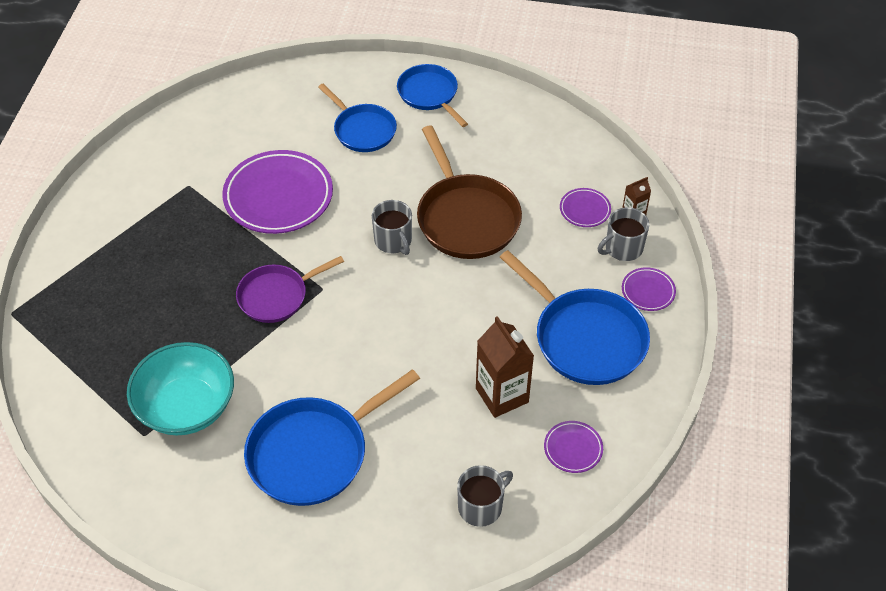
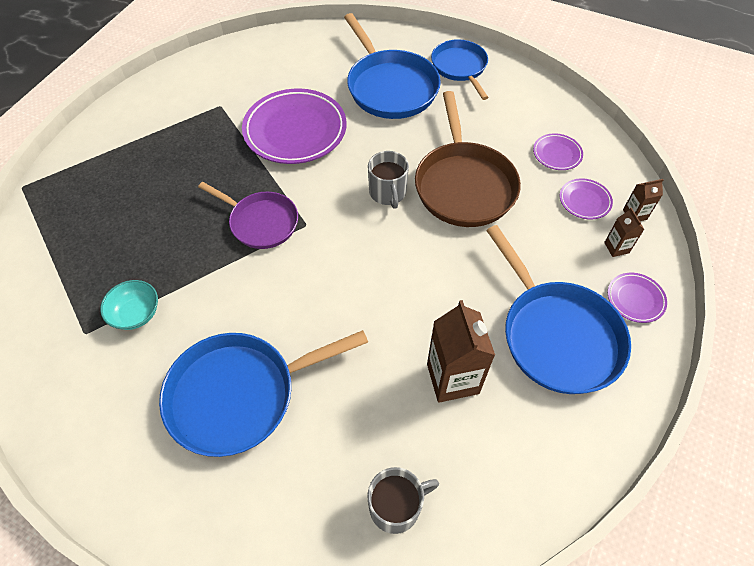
camera: 15 degrees right, 5 degrees up
(187, 407) = (136, 313): turquoise bowl -> turquoise bowl, size x0.52
(276, 296) = (261, 222): purple pan -> purple pan turned 135 degrees counterclockwise
(362, 130) = (390, 87): blue pan -> blue pan, size x1.57
(573, 449) = (516, 462): purple plate -> purple plate (557, 154)
(622, 248) = (616, 247): grey mug -> brown carton

